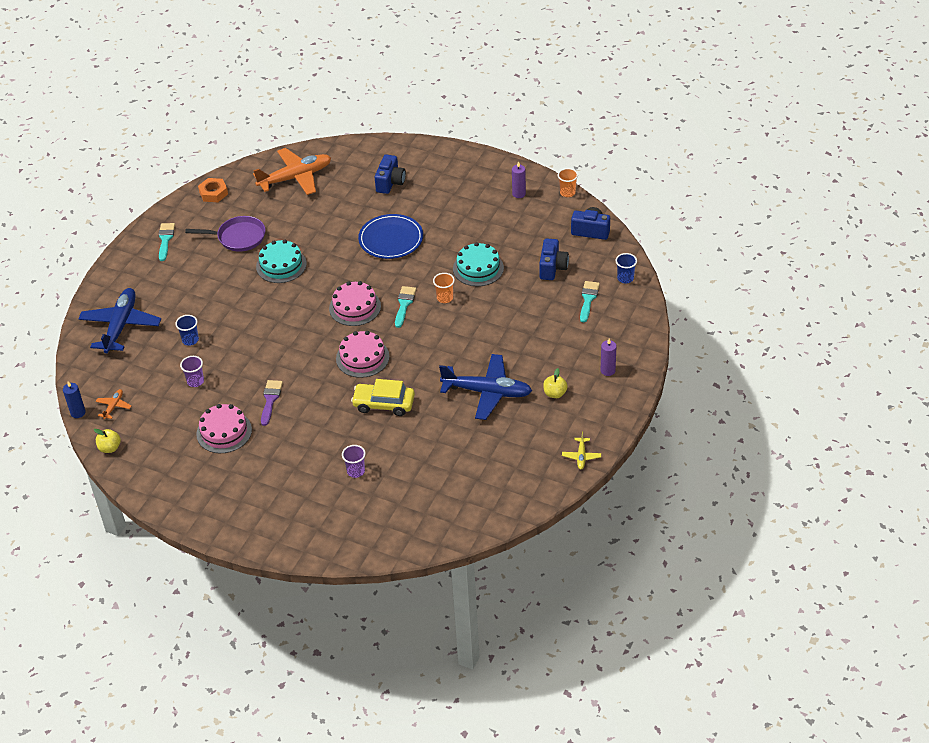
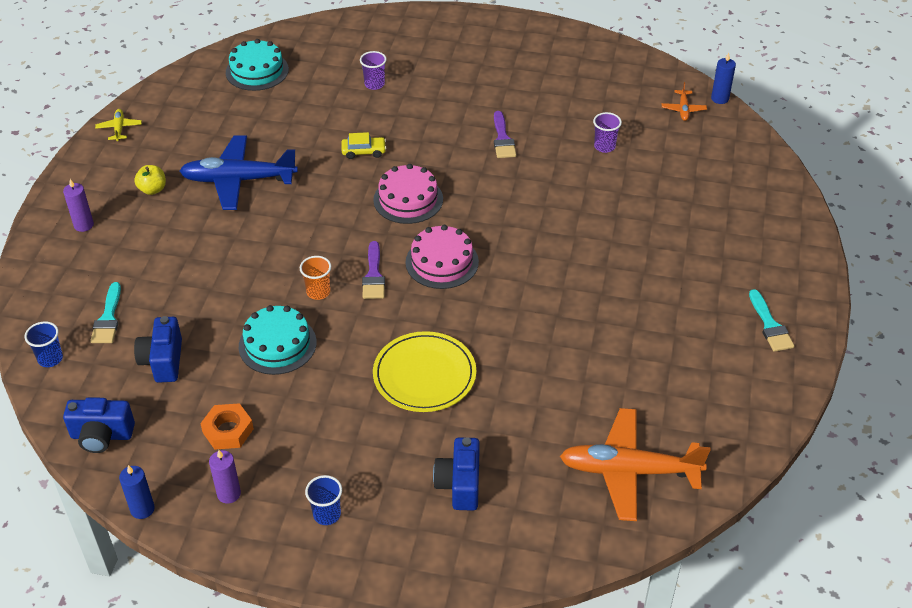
camera: 165 degrees right, 0 degrees up
(110, 448) = (657, 71): yellow apple -> none
(121, 326) = (743, 197): blue plane -> none
(190, 340) = (641, 191): blue cup -> blue cup (327, 514)
(213, 193) = (749, 418): orange nut -> orange nut (228, 430)
(224, 432) = (540, 101): pink cake -> none
(238, 237) = (662, 344): purple pan -> none
(281, 265) = (574, 309): turquoise cake -> turquoise cake (257, 71)
(296, 177) = (628, 471): orange plane -> orange plane turned 45 degrees clockwise
(384, 404) = (364, 151): yellow car -> yellow car, size x0.60
(391, 239) = (424, 375): blue plate -> yellow plate
(404, 304) = (373, 275): turquoise brush -> purple brush
(567, 192) = (142, 509): orange cup -> blue candle

